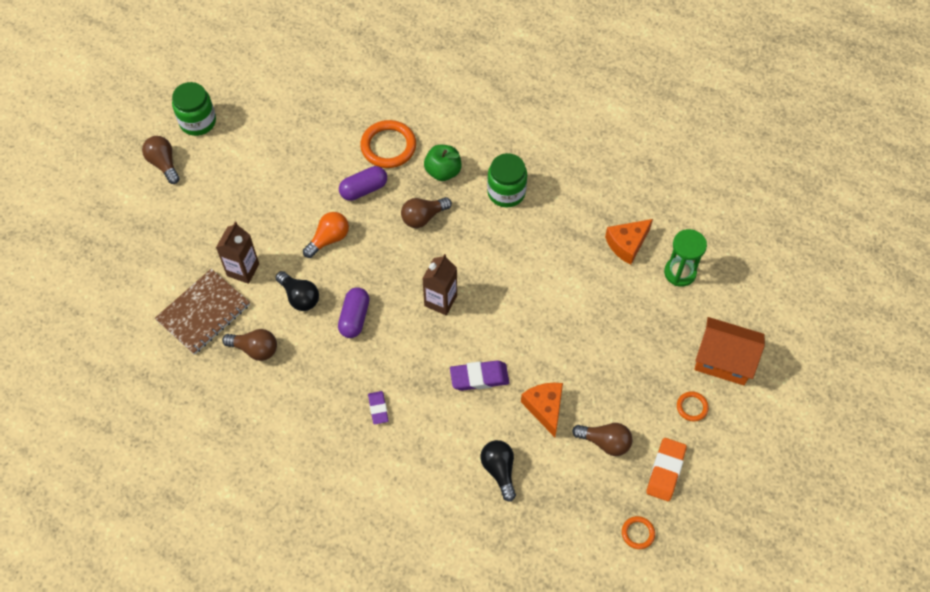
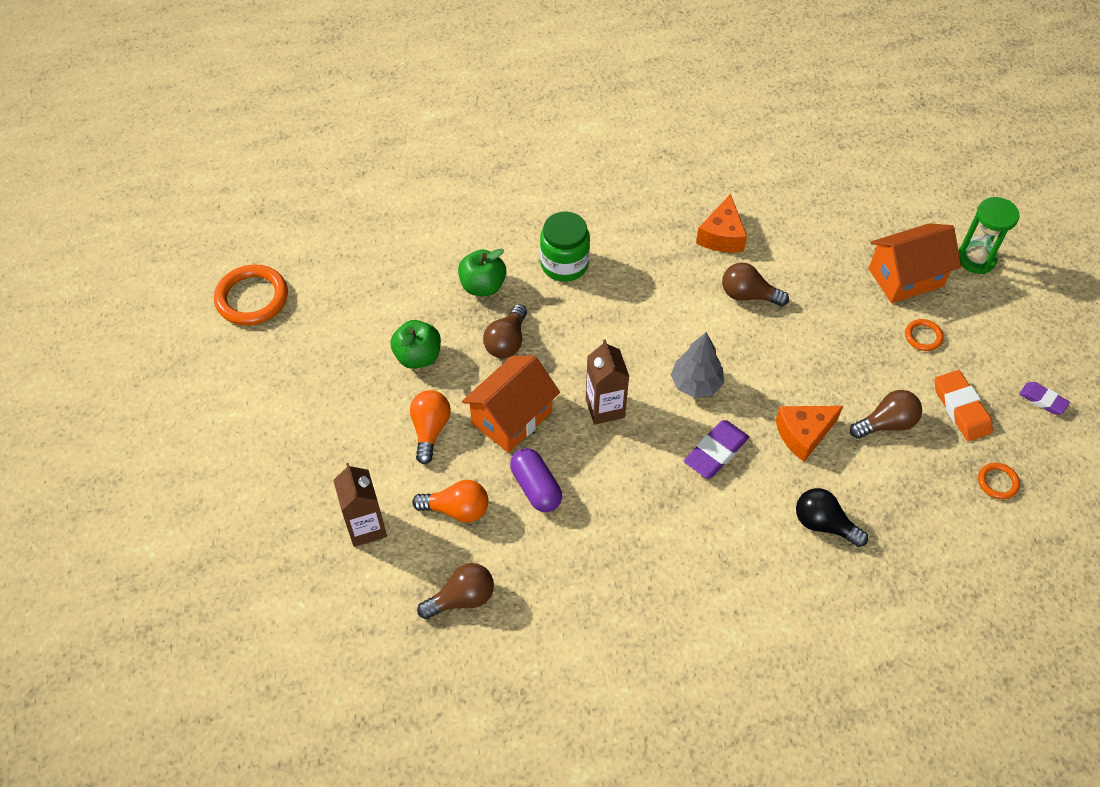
camera: 40 degrees left, 5 degrees down
(163, 164) = (161, 482): brown light bulb -> brown light bulb (748, 295)
(198, 121) = (160, 411): green jar -> none
(203, 312) = (365, 604): brown notebook -> none
(299, 297) = (457, 509): black light bulb -> orange light bulb
(363, 189) = (418, 356): purple capsule -> green apple
(378, 408) = (650, 558): purple eraser -> purple eraser (1042, 400)
(381, 266) = (512, 417): none -> orange house
(388, 146) = (402, 299): orange ring -> orange ring (252, 298)
(510, 327) = (696, 384): none -> grey tree
(545, 408) = (803, 434): orange cheese -> orange cheese turned 60 degrees counterclockwise
(680, 272) = (792, 229): green hourglass -> green hourglass (976, 259)

